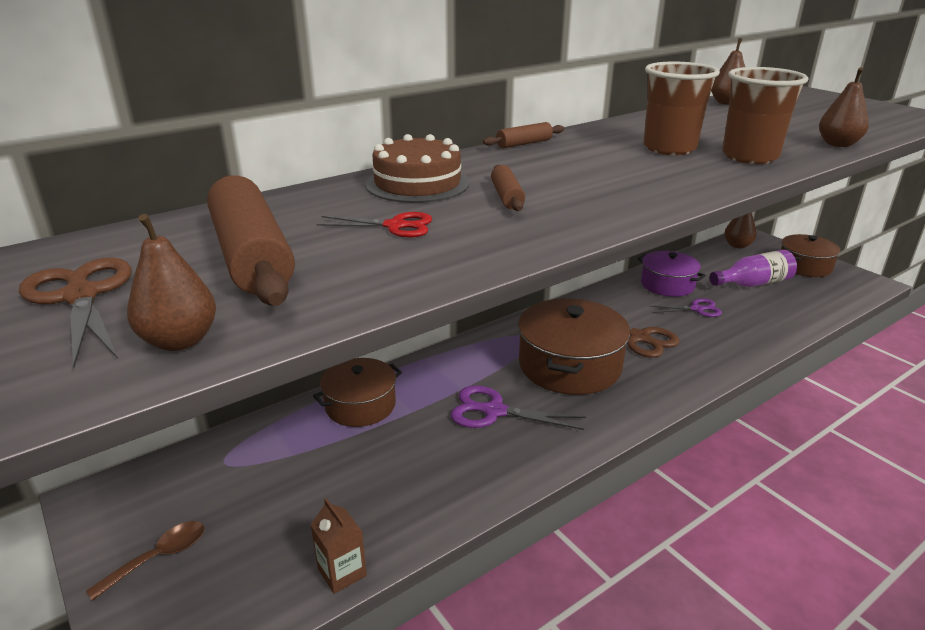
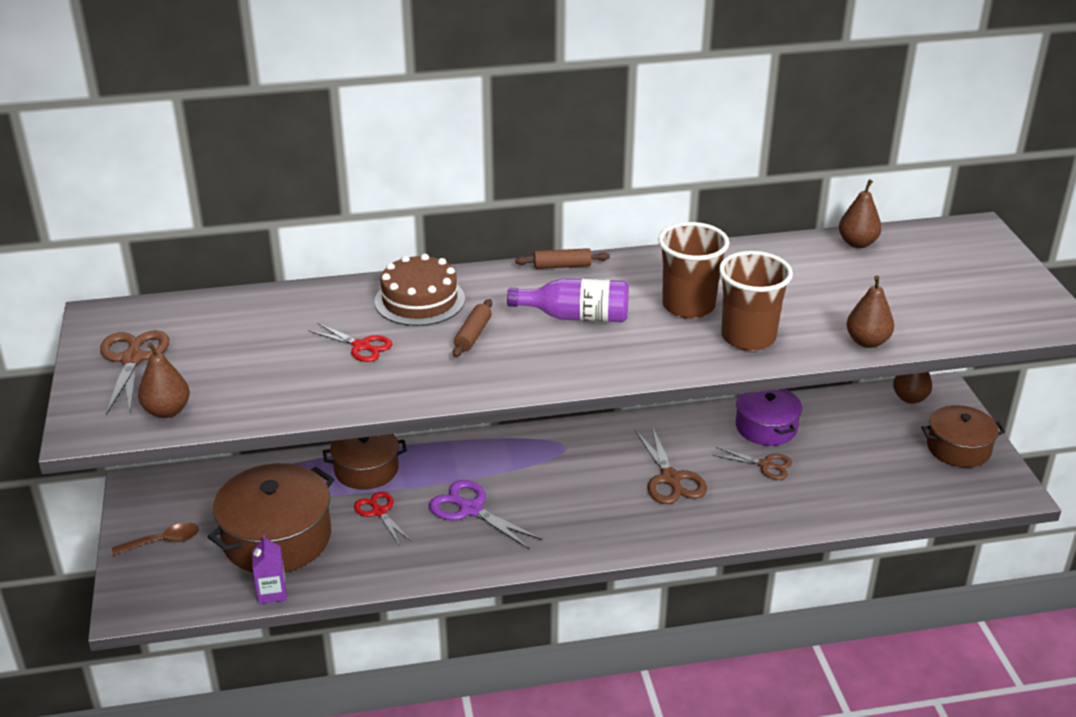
camera: 25 degrees right, 5 degrees up
(252, 256) = (247, 351): brown rolling pin -> none
(342, 572) = (272, 592): brown carton -> purple carton
(404, 441) = (379, 512): none -> red scissors
(569, 365) = (575, 487): brown pot -> brown pot (277, 538)
(696, 309) = (765, 465): purple scissors -> brown scissors
(753, 283) = (866, 453): purple bottle -> purple bottle (576, 317)

